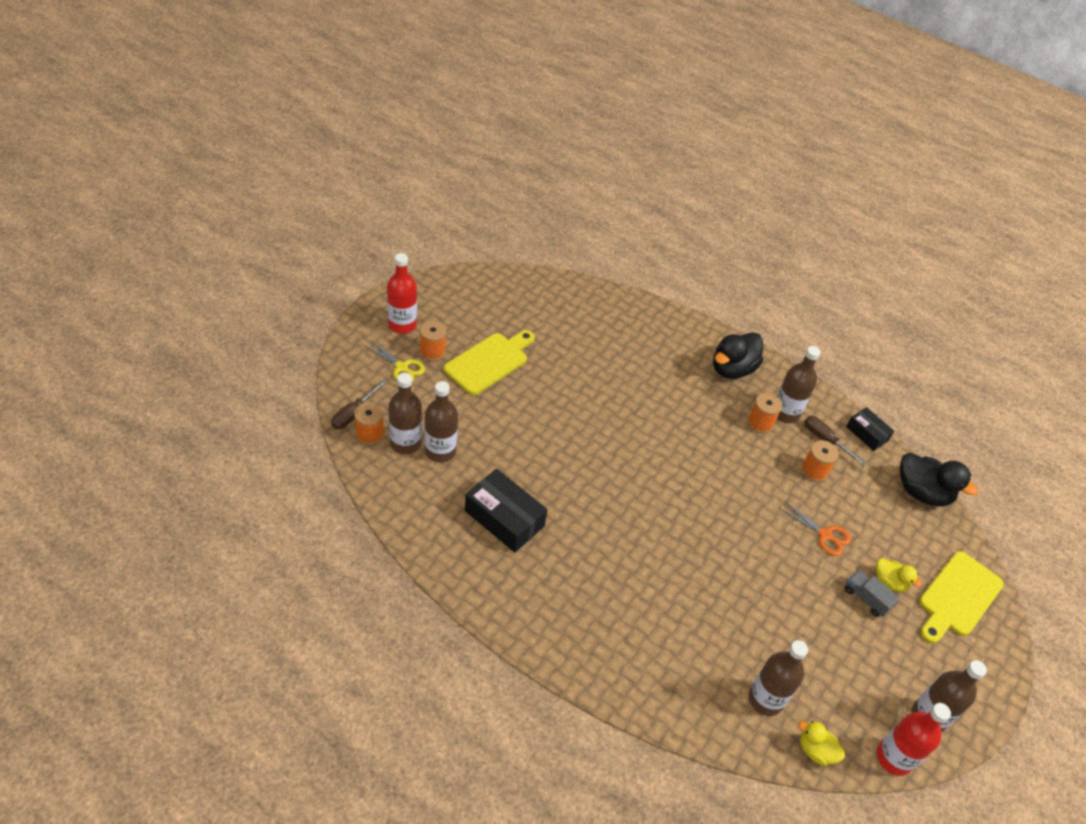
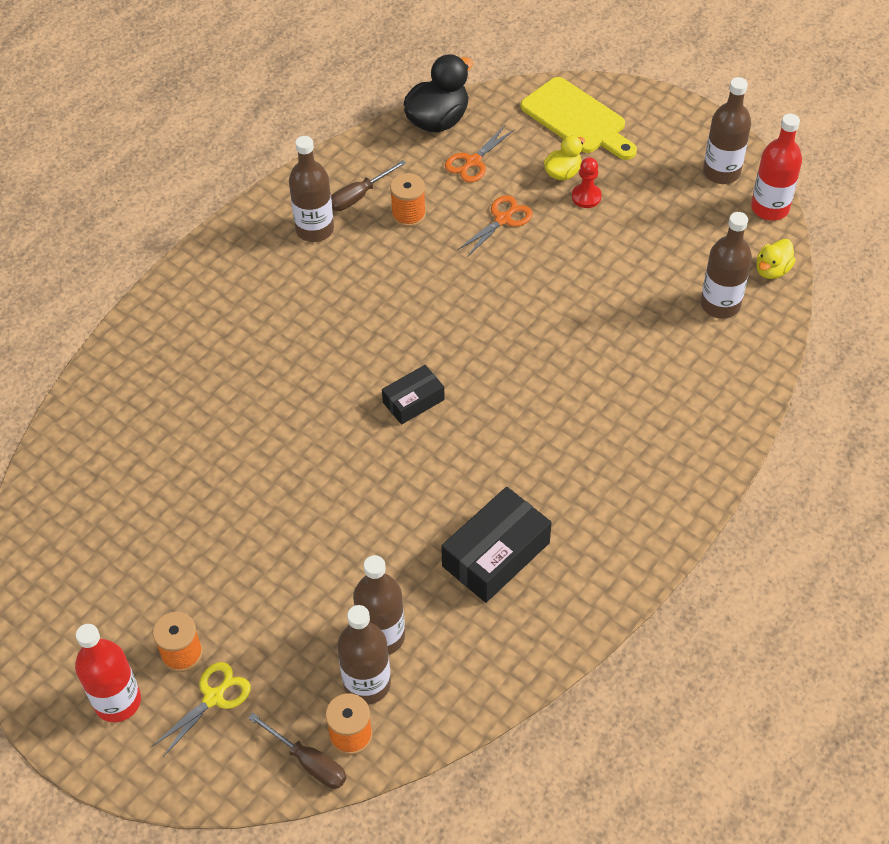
camera: 80 degrees left, 5 degrees up
(489, 362) = (207, 573): yellow cutting board -> none
(732, 369) = (235, 275): black duck -> none
(760, 423) = (332, 258): orange spool -> none
(866, 598) = (586, 197): grey truck -> red pawn
(867, 433) = (349, 154): black box -> black box (413, 401)
(883, 516) = (473, 162): none -> orange scissors

